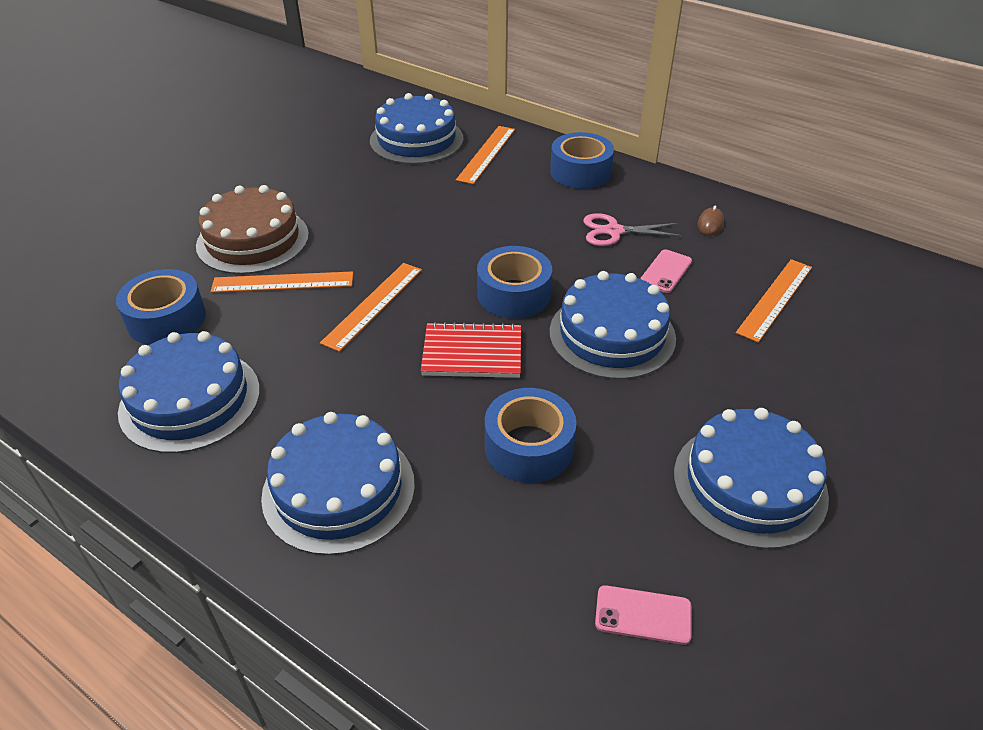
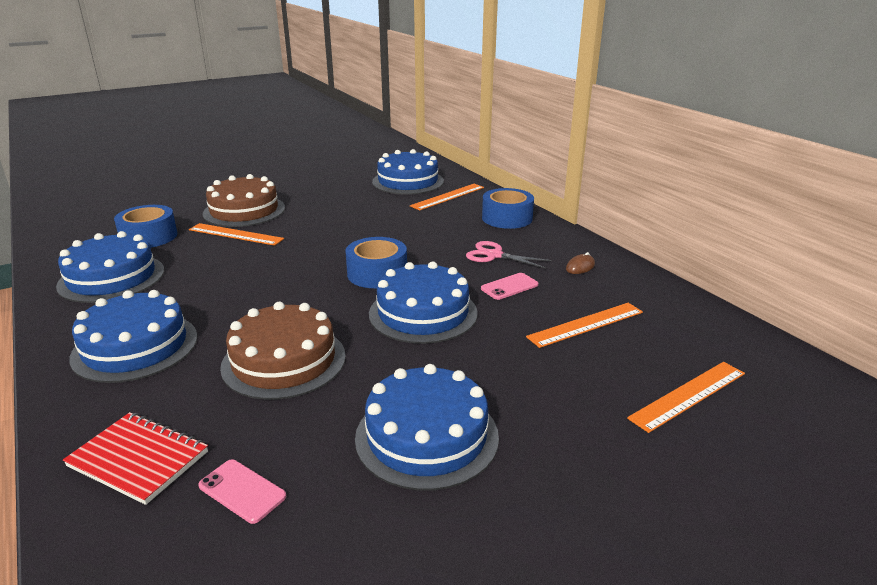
camera: 25 degrees right, 15 degrees down
(373, 305) = (276, 258): orange ruler -> orange ruler (688, 395)
(472, 353) = (309, 298): red notebook -> red notebook (138, 459)
(529, 447) = (284, 361): blue tape -> brown cake

